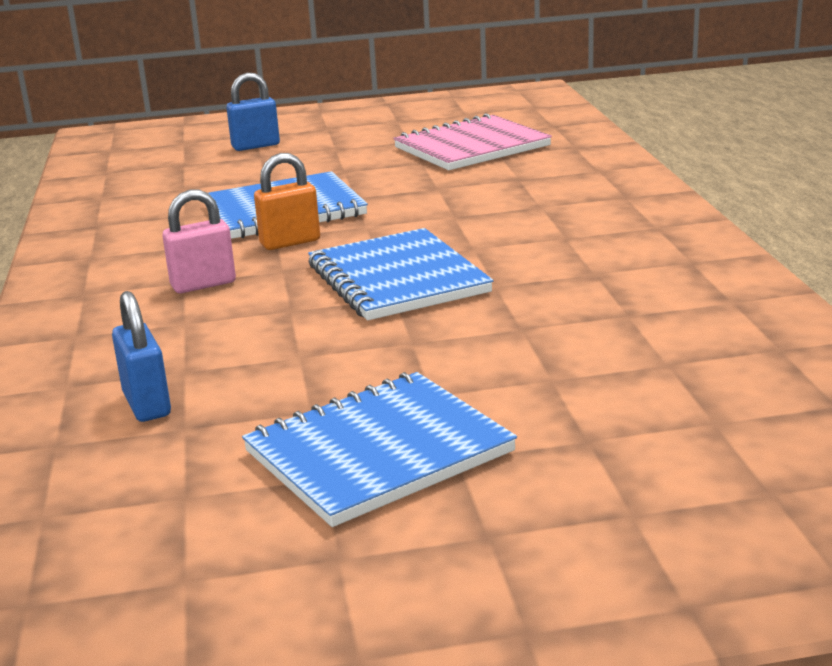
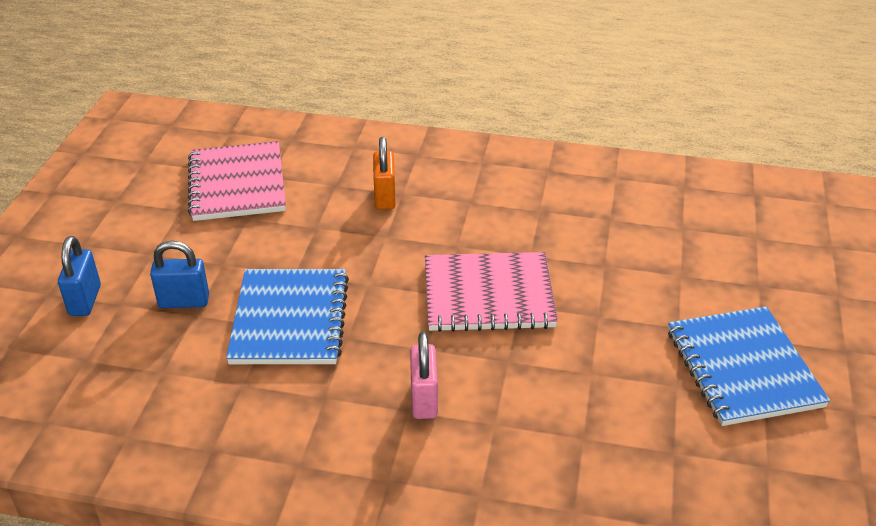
camera: 70 degrees left, 15 degrees up
(147, 404) = (630, 467): blue padlock -> blue padlock (184, 301)
(290, 242) = (370, 332): orange padlock -> orange padlock (385, 197)
(397, 279) = (488, 295): blue notebook -> pink notebook

